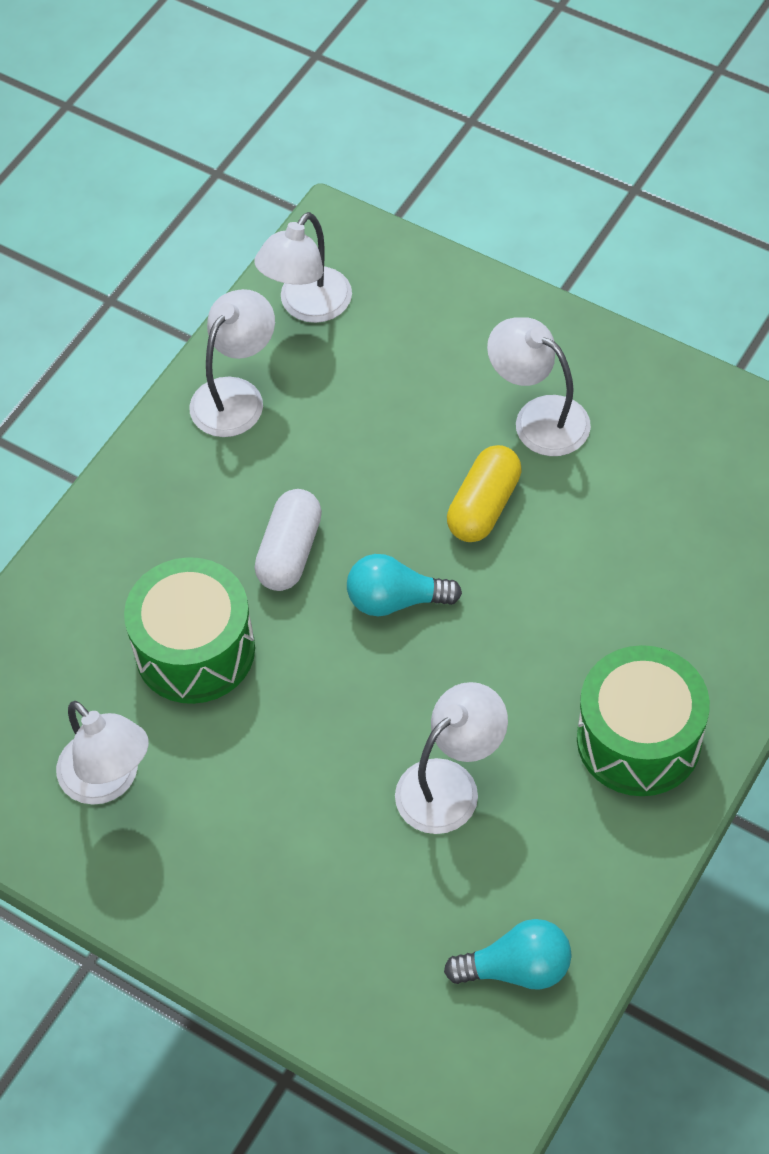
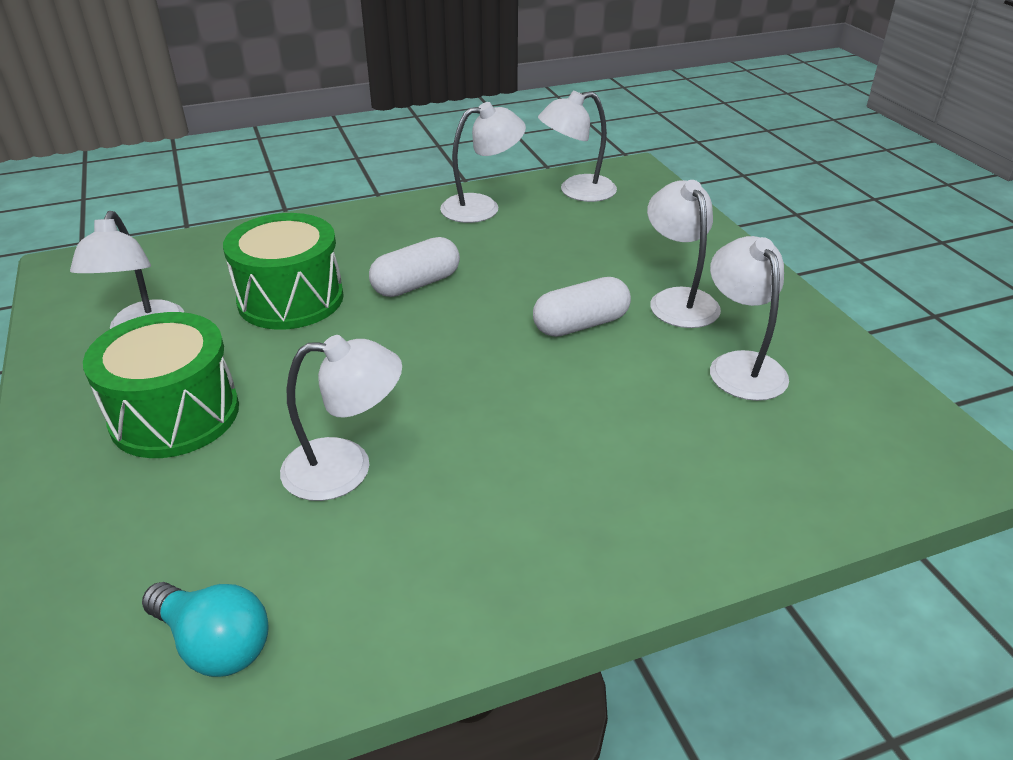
camera: 35 degrees right, 20 degrees down
(395, 600) = (452, 341): turquoise light bulb -> none
(484, 506) = (581, 325): yellow capsule -> white capsule
(638, 739) = (539, 534): green drum -> green drum (175, 414)
(648, 470) = (741, 365): none -> white lamp

